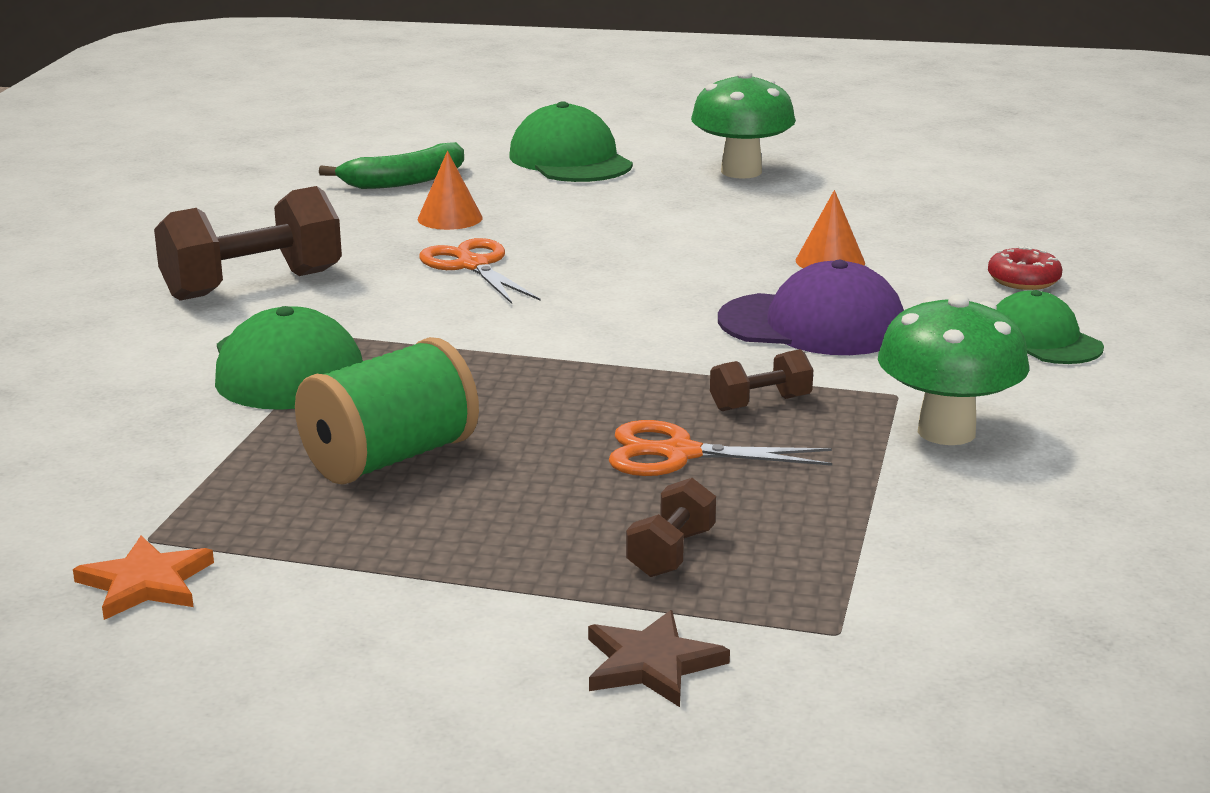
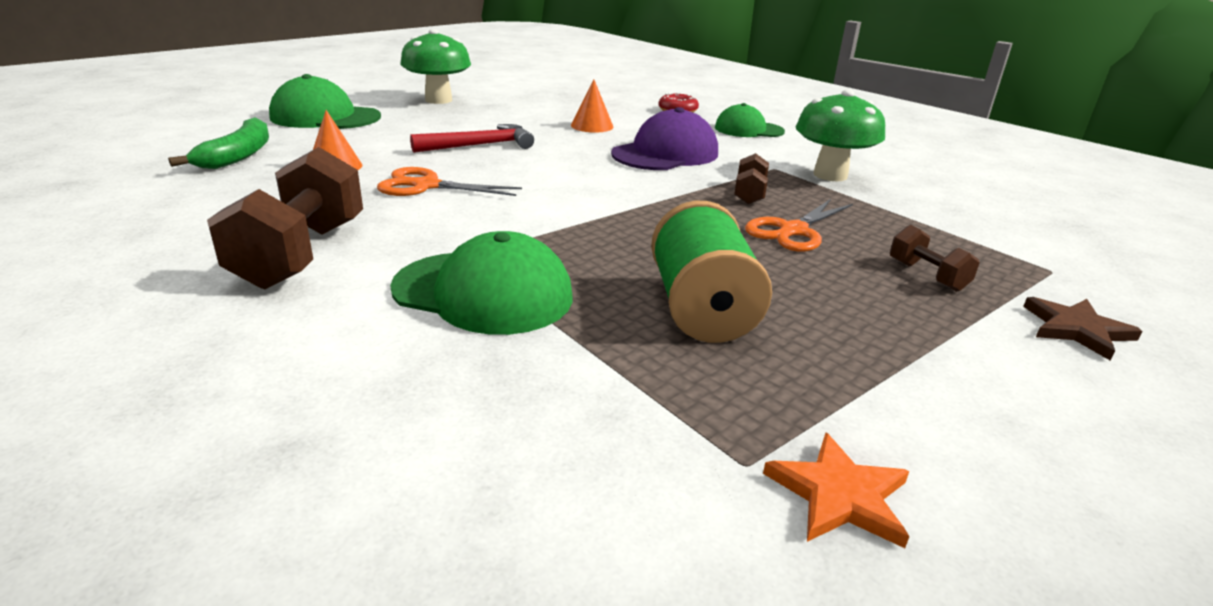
camera: 55 degrees left, 5 degrees up
(632, 242) = (480, 145): none -> red hammer

